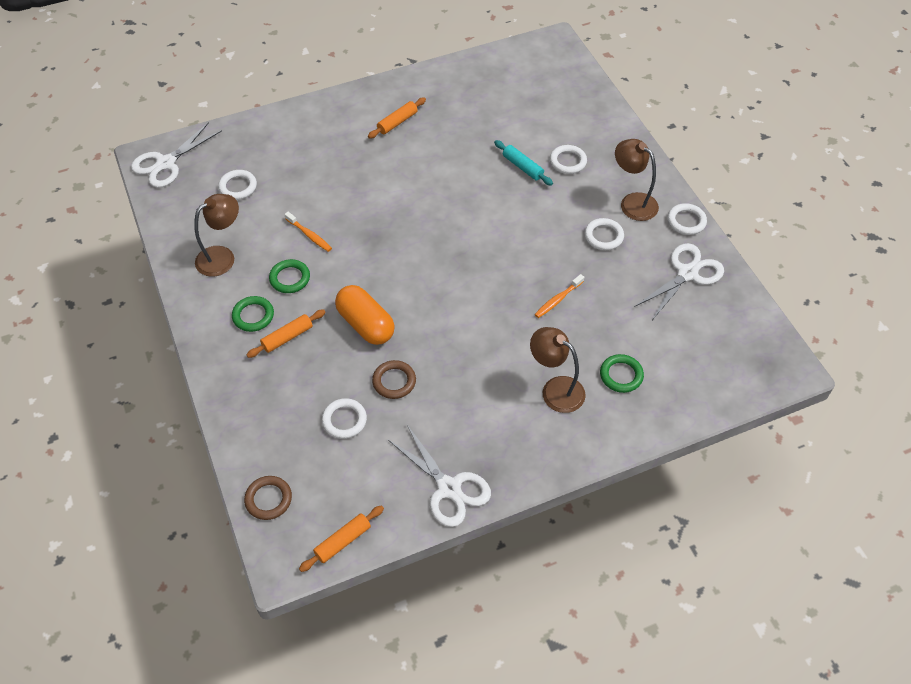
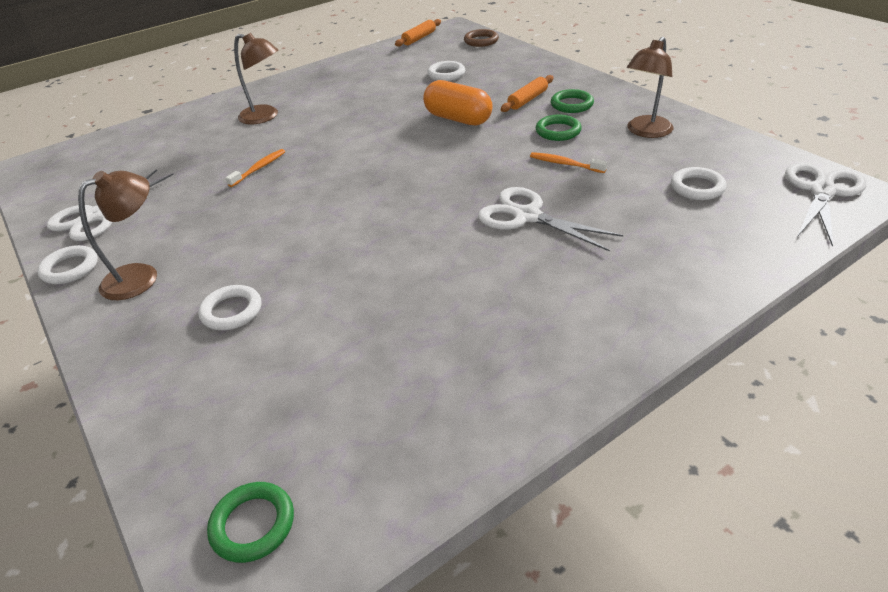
camera: 170 degrees right, 15 degrees down
(394, 381) = (414, 96): brown ring -> none
(397, 122) = (533, 313): orange rolling pin -> none
(449, 488) = (351, 64): white scissors -> white scissors (527, 216)
(522, 167) = (306, 289): turquoise rolling pin -> none
(603, 236) = (193, 231): white ring -> none
(621, 375) = (201, 134): green ring -> green ring (253, 524)
(632, 202) = (141, 276): brown lamp -> brown lamp turned 75 degrees counterclockwise

